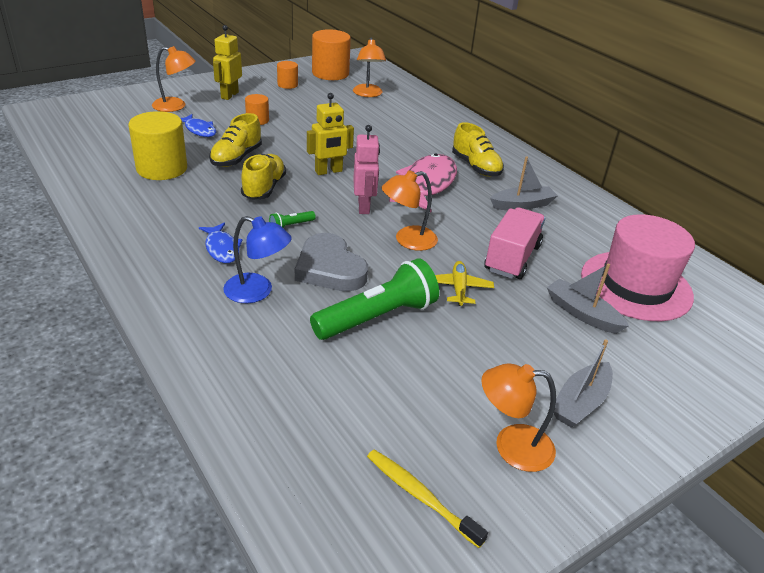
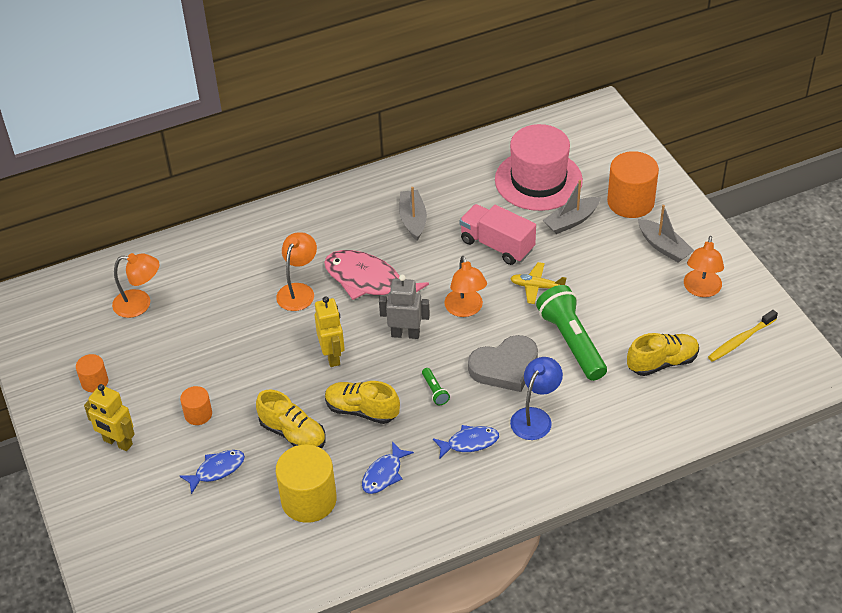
camera: 75 degrees left, 10 degrees up
(176, 106) = (142, 498): orange lamp -> orange lamp (298, 291)
(186, 202) = (384, 474): none -> blue fish
(330, 73) = (65, 335): orange cylinder -> orange cylinder (630, 202)
(364, 206) = (405, 334): pink robot -> grey robot
(476, 167) = (337, 238): yellow shoe -> yellow shoe (662, 362)

